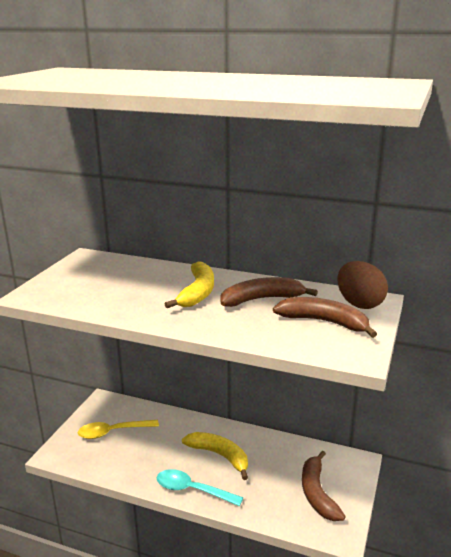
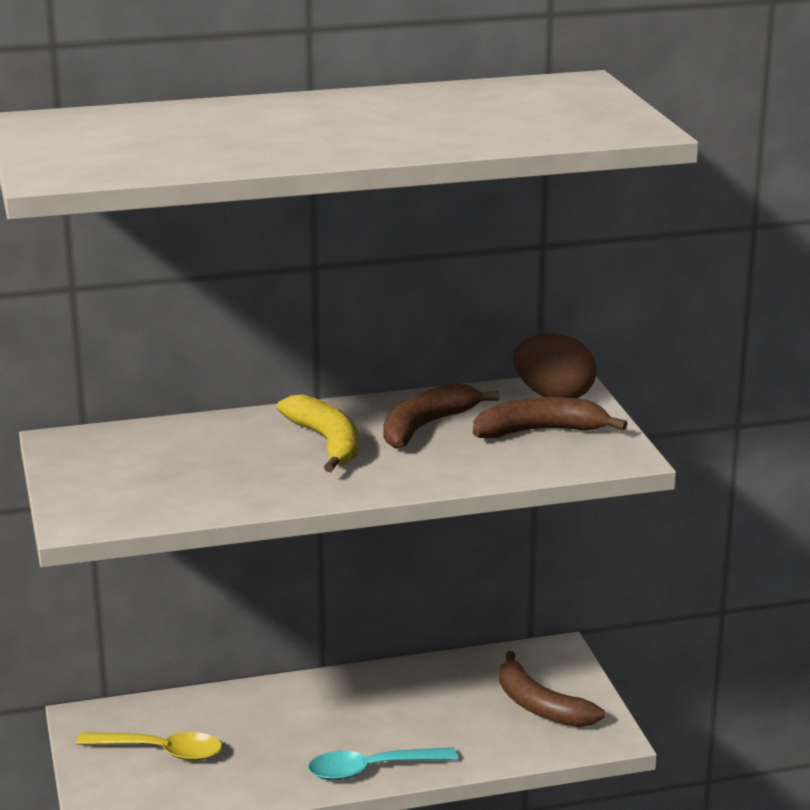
camera: 35 degrees left, 0 degrees up
(113, 432) = (160, 751): yellow spoon -> yellow spoon turned 120 degrees counterclockwise
(220, 456) = (364, 716): yellow banana -> none

